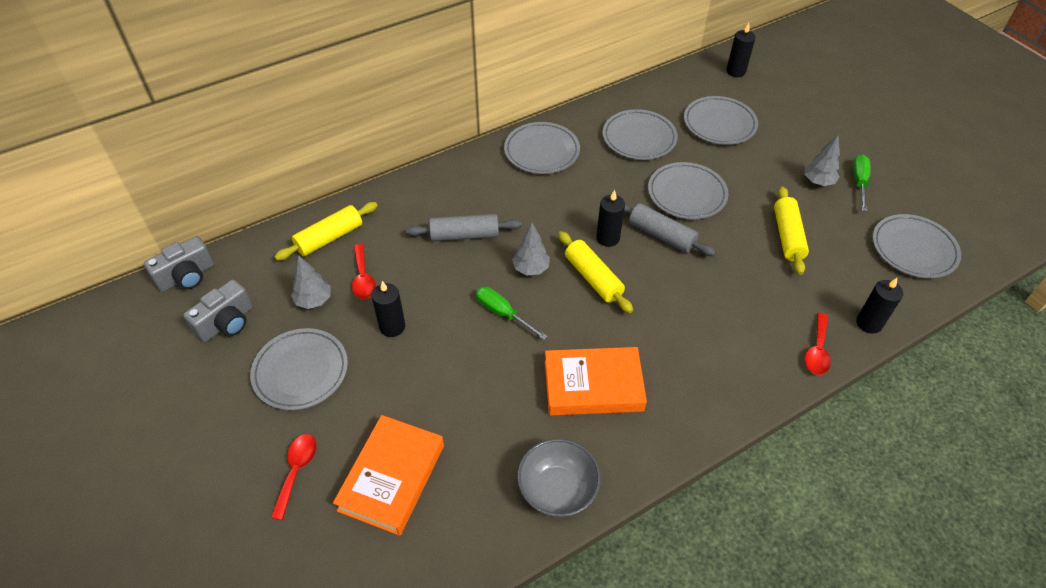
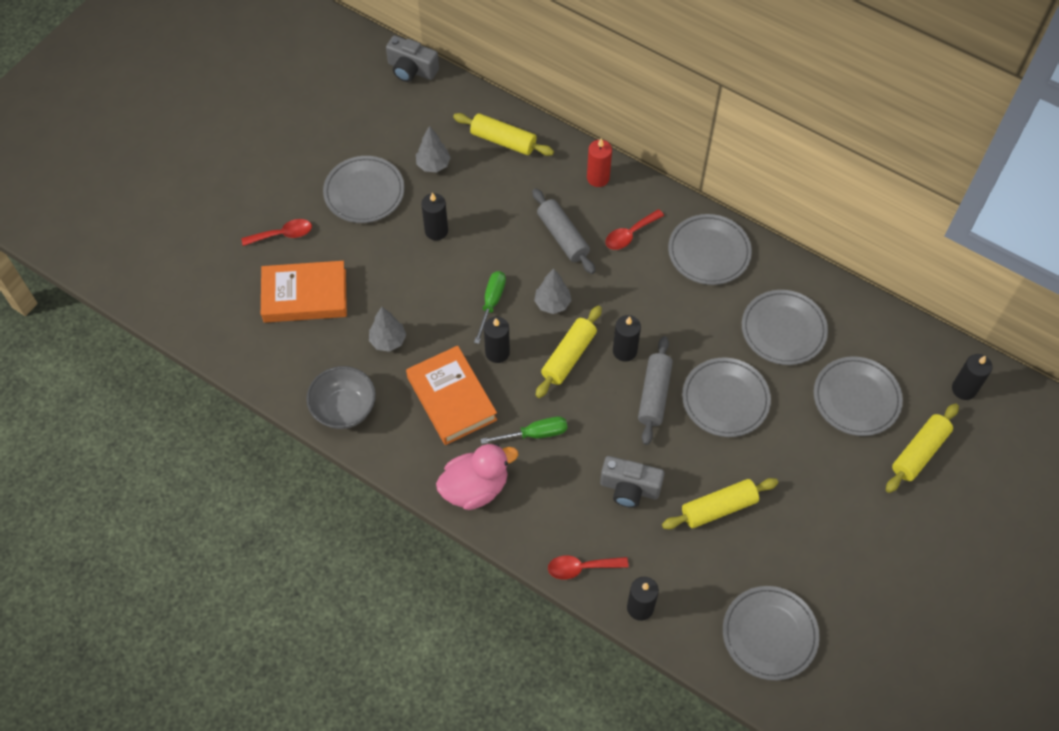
camera: 65 degrees right, 10 degrees up
(226, 323) = (383, 121): grey camera -> grey camera (629, 488)
(363, 278) = (474, 186): red spoon -> red spoon (630, 234)
(420, 189) = (598, 178): none -> red candle
(560, 329) = (497, 352): none -> black candle
(703, 403) = (475, 488): none -> pink duck
(779, 111) = (919, 452): none -> yellow rolling pin
(818, 182) = (820, 519): grey tree -> grey tree (388, 341)
(859, 182) = (845, 561): green screwdriver -> green screwdriver (535, 434)

